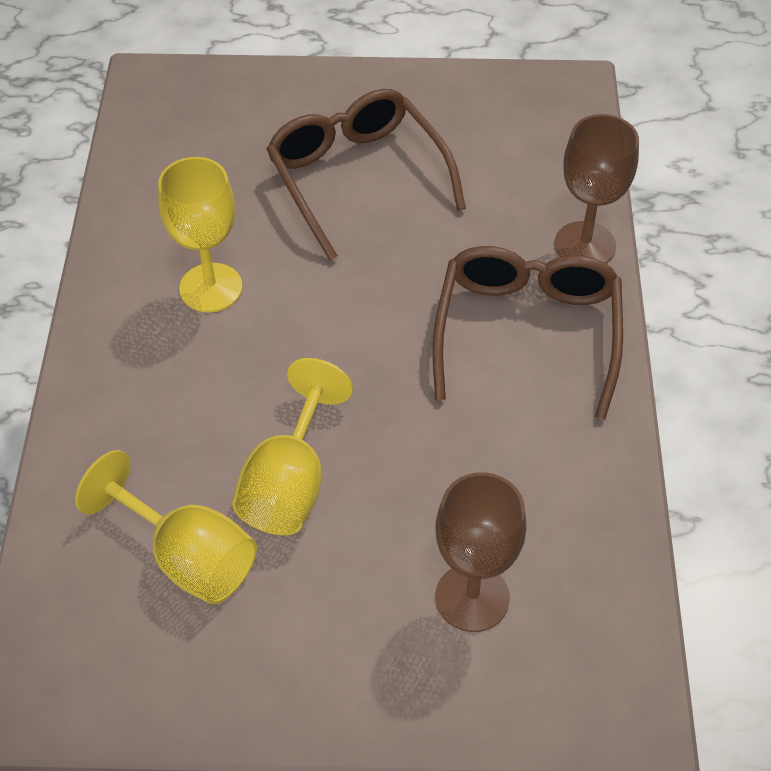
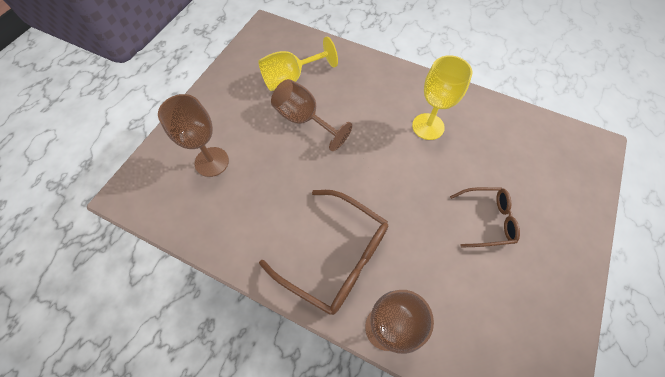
camera: 115 degrees right, 10 degrees up
(290, 482) = (305, 120): yellow goblet -> brown goblet
(357, 178) = (487, 220): brown glasses -> brown glasses, size x0.59

